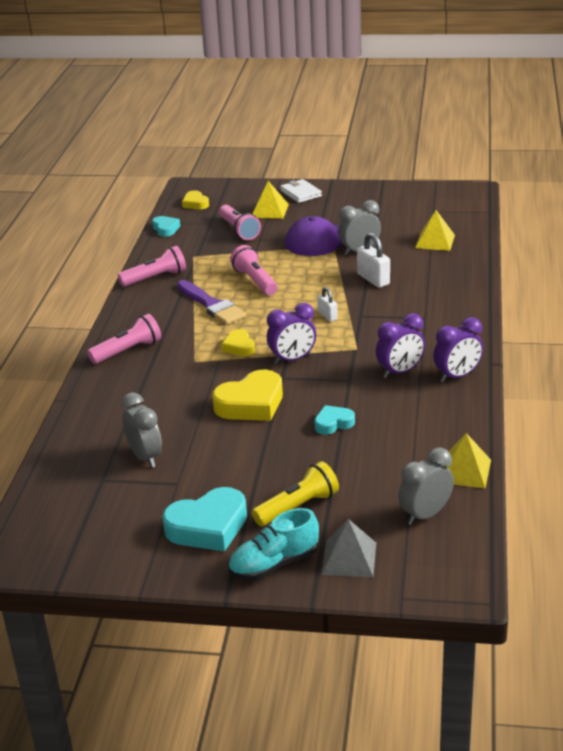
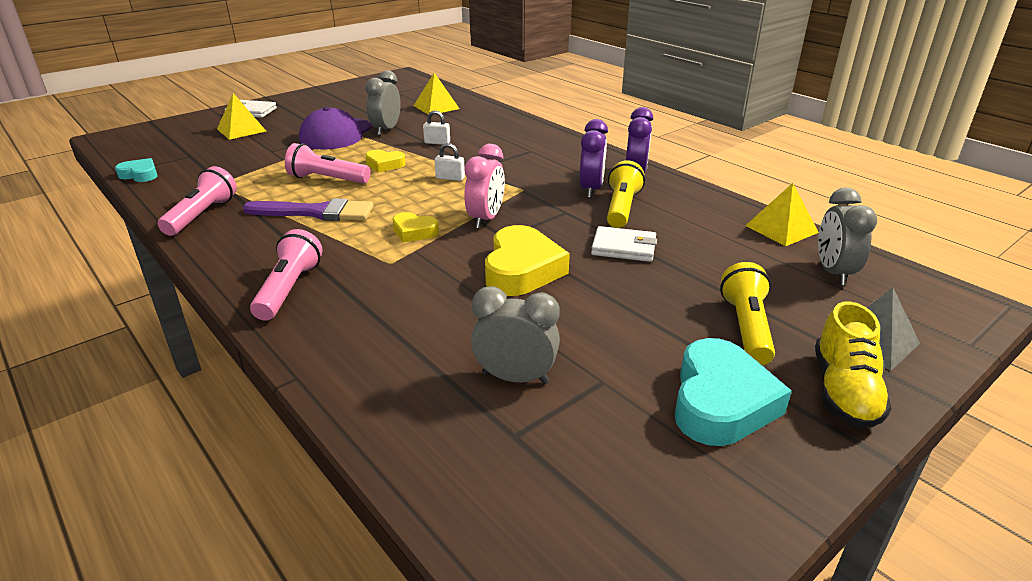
camera: 50 degrees left, 0 degrees up
(195, 204) = (142, 147): yellow heart -> yellow heart (385, 164)
(239, 230) = (234, 151): pink flashlight -> none
(274, 564) = (844, 391): turquoise shoe -> yellow shoe
(292, 359) = (485, 219): purple clock -> pink clock
(333, 423) = (623, 248): turquoise heart -> white wallet
(373, 279) = (437, 143): white padlock -> white padlock, size x0.61
(390, 396) = (621, 208): none -> yellow flashlight

